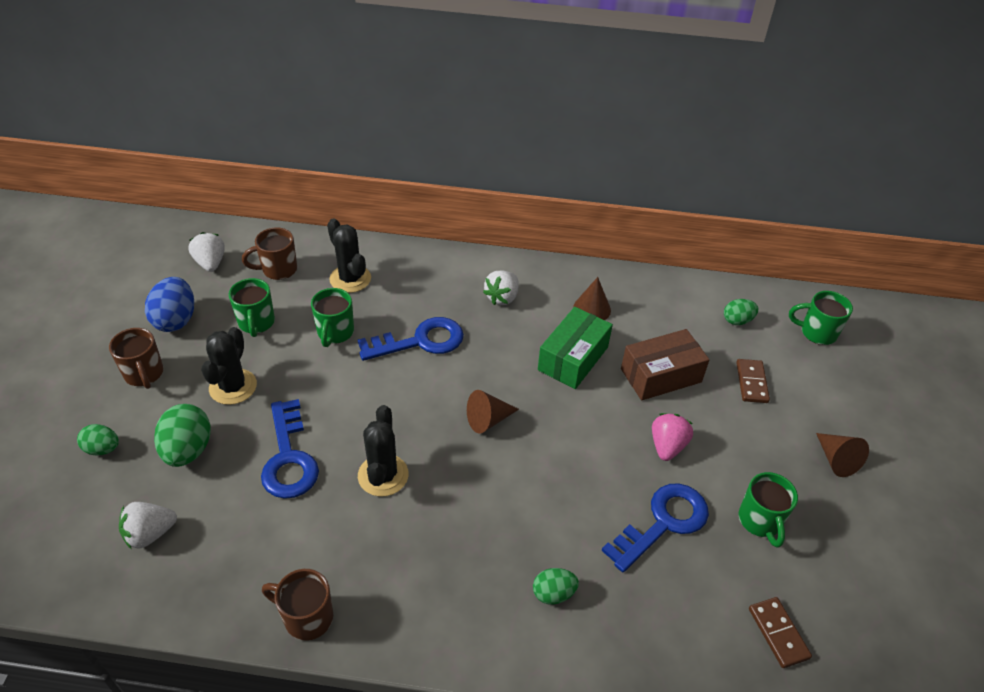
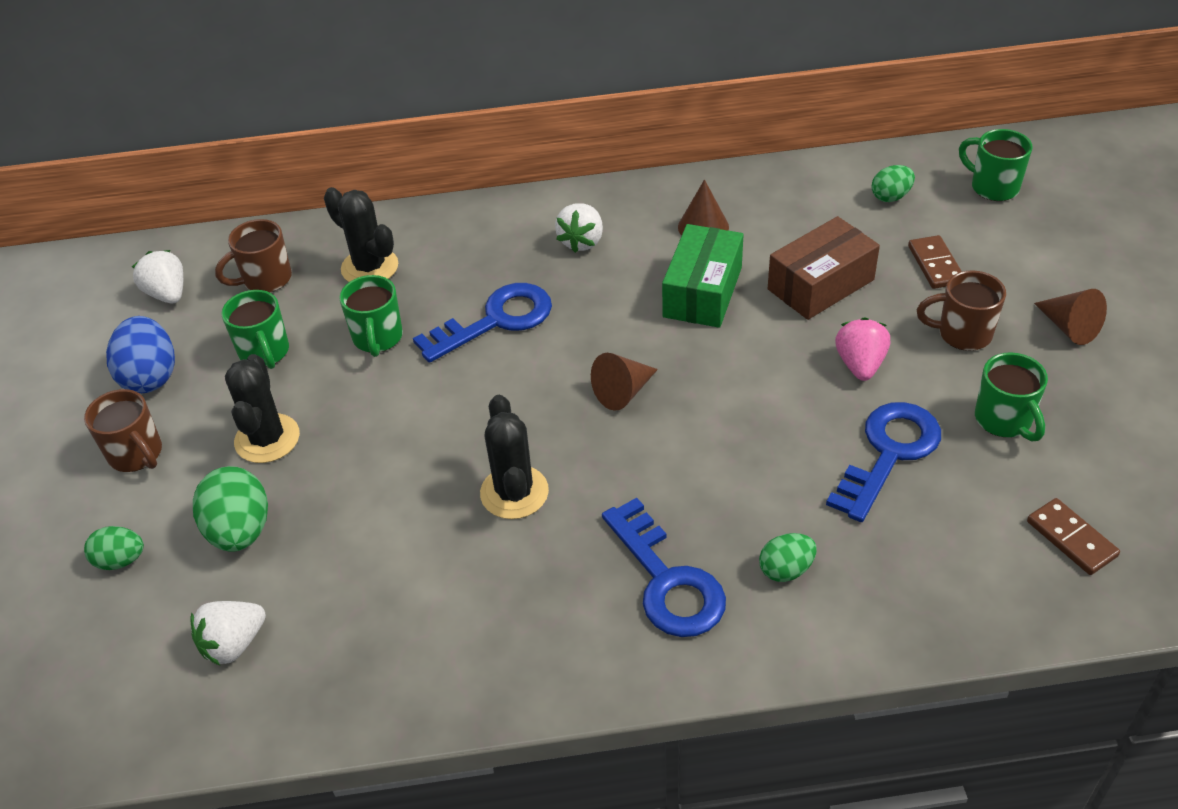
camera: 10 degrees left, 0 degrees up
(289, 458) = (381, 505): blue key -> blue key (667, 581)
(307, 617) = (485, 683): brown mug -> brown mug (962, 334)
(816, 333) = (993, 187): green mug -> green mug turned 45 degrees clockwise

